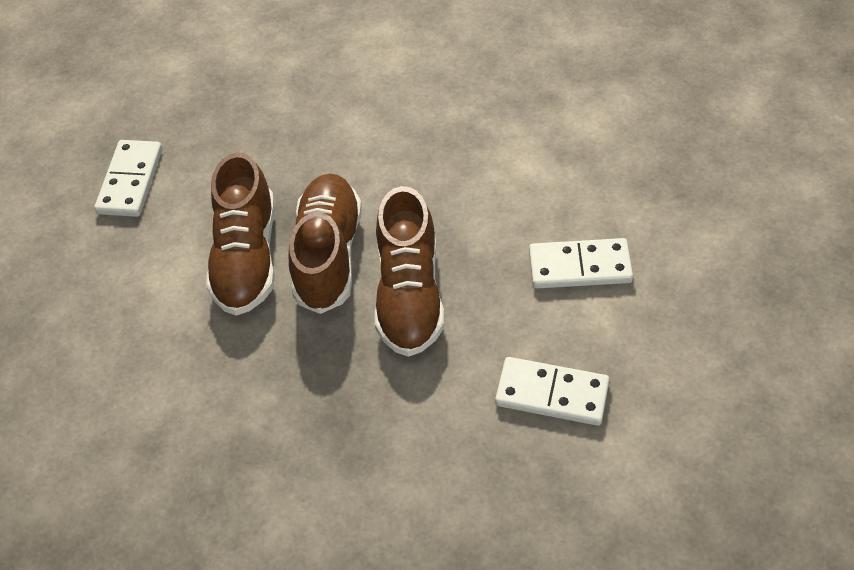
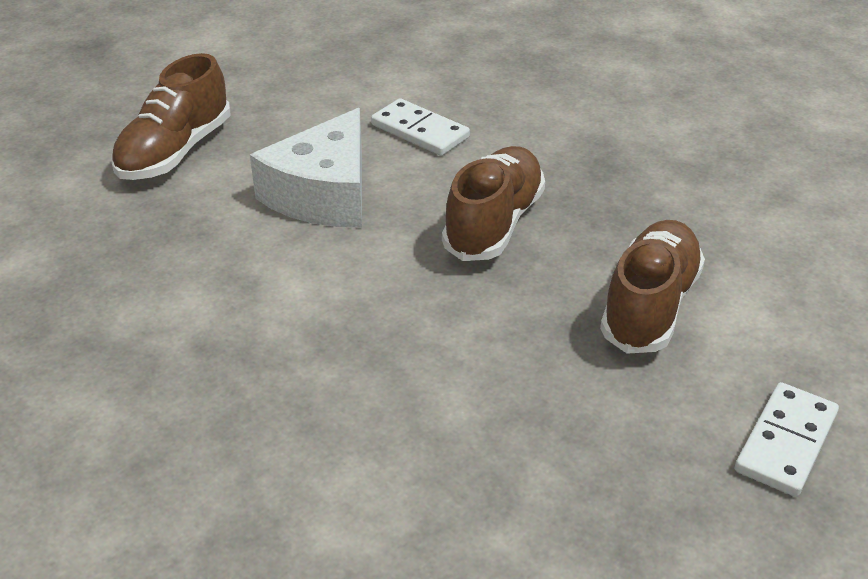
camera: 160 degrees left, 15 degrees down
(328, 254) = (558, 279): brown shoe -> brown shoe (175, 152)
(579, 267) = (323, 194): white domino -> white cheese

